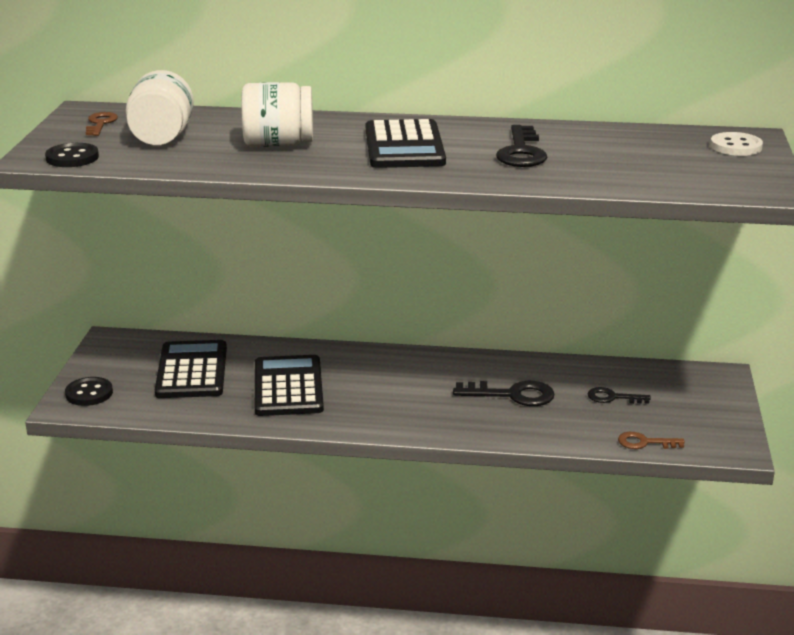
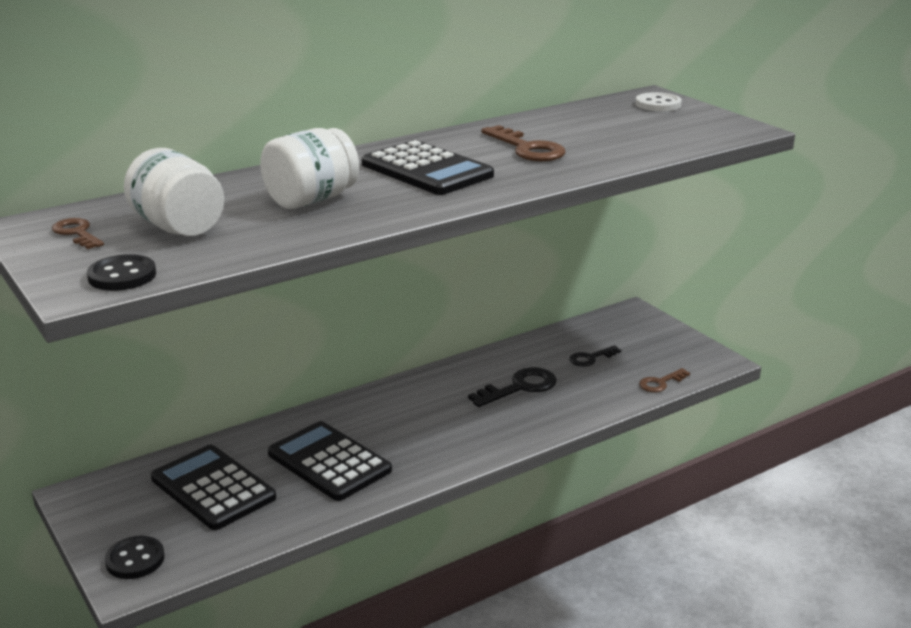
camera: 40 degrees left, 0 degrees up
(521, 152) = (527, 149): black key -> brown key

